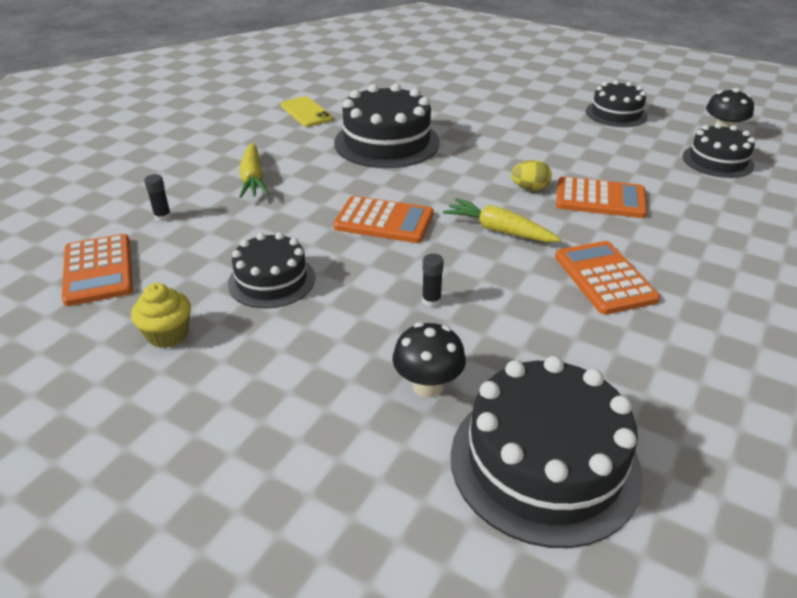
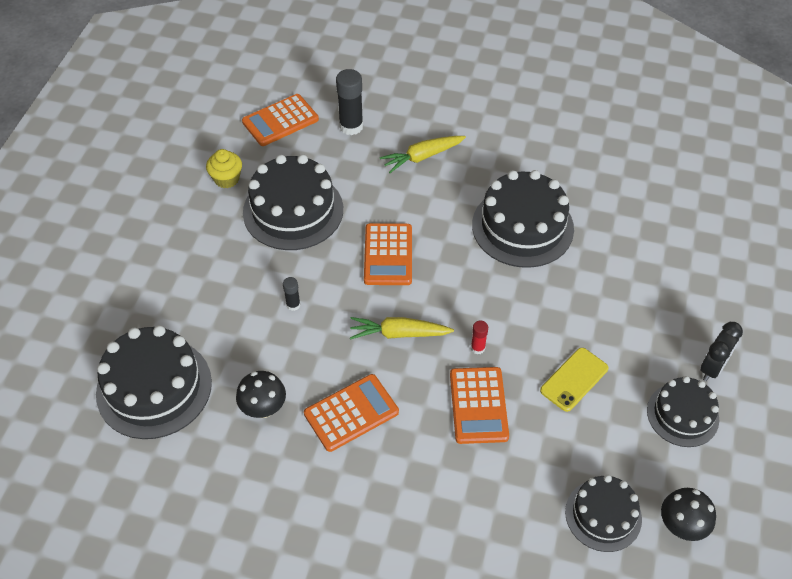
camera: 75 degrees right, 15 degrees up
(163, 217) = (351, 126): black glue stick -> black glue stick, size x1.95
(271, 280) = (293, 210): black cake -> black cake, size x1.63
(306, 112) = (557, 154): yellow phone -> yellow phone (574, 379)
(428, 386) = (207, 319): black mushroom -> black mushroom (263, 408)
(499, 230) = (399, 333): yellow carrot -> yellow carrot turned 105 degrees counterclockwise
(529, 188) = (477, 348): yellow egg -> red glue stick
(571, 95) = (712, 368): none -> black clock

